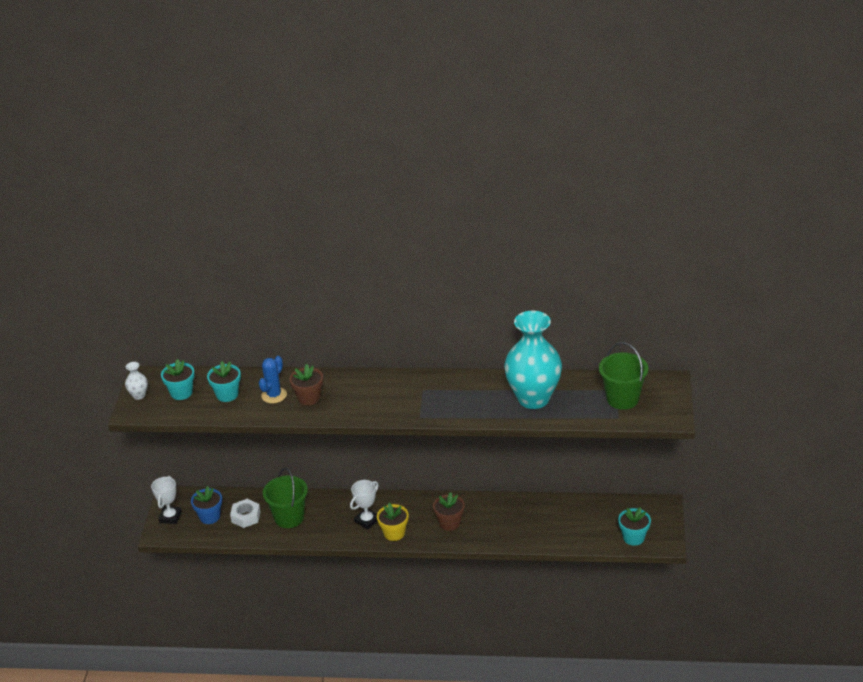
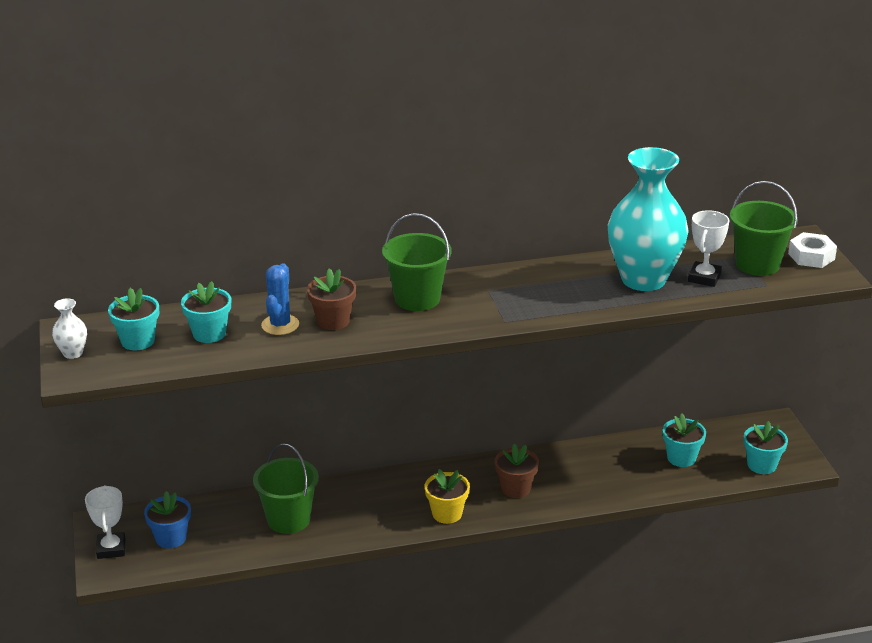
camera: 20 degrees left, 5 degrees down
(246, 517) = (225, 529): white nut -> white nut (811, 256)
(367, 520) = (401, 505): white trophy -> white trophy (704, 278)
(372, 389) = (417, 299): none -> green bucket
(578, 521) = (681, 458): none -> turquoise flower pot

